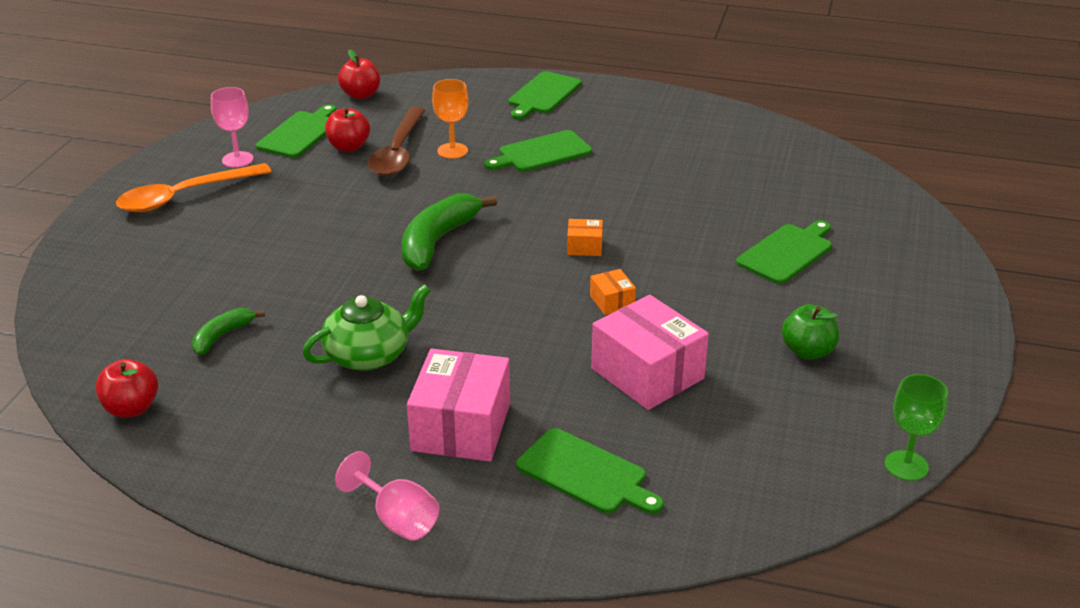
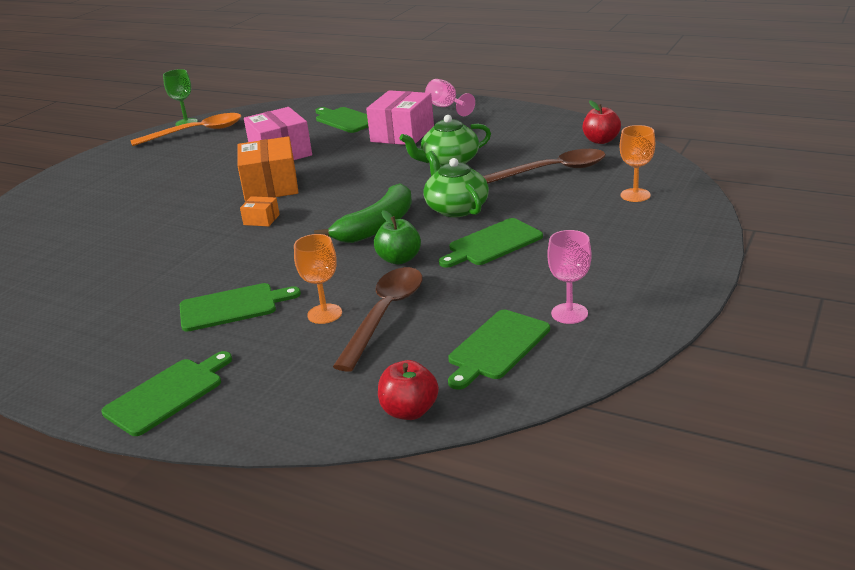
camera: 165 degrees left, 5 degrees down
(126, 294) = (635, 195): none -> orange goblet
(184, 196) = (617, 273): orange spoon -> orange spoon (196, 132)
(222, 336) = (551, 171): green banana -> brown spoon
(348, 269) = (456, 208): none -> green teapot
(349, 147) = (439, 324): red apple -> none
(612, 302) = (271, 186): orange box -> orange box, size x2.16
(787, 252) = (116, 213): green cutting board -> green cutting board (492, 244)
(807, 351) = (176, 161): green apple -> green apple (399, 259)

